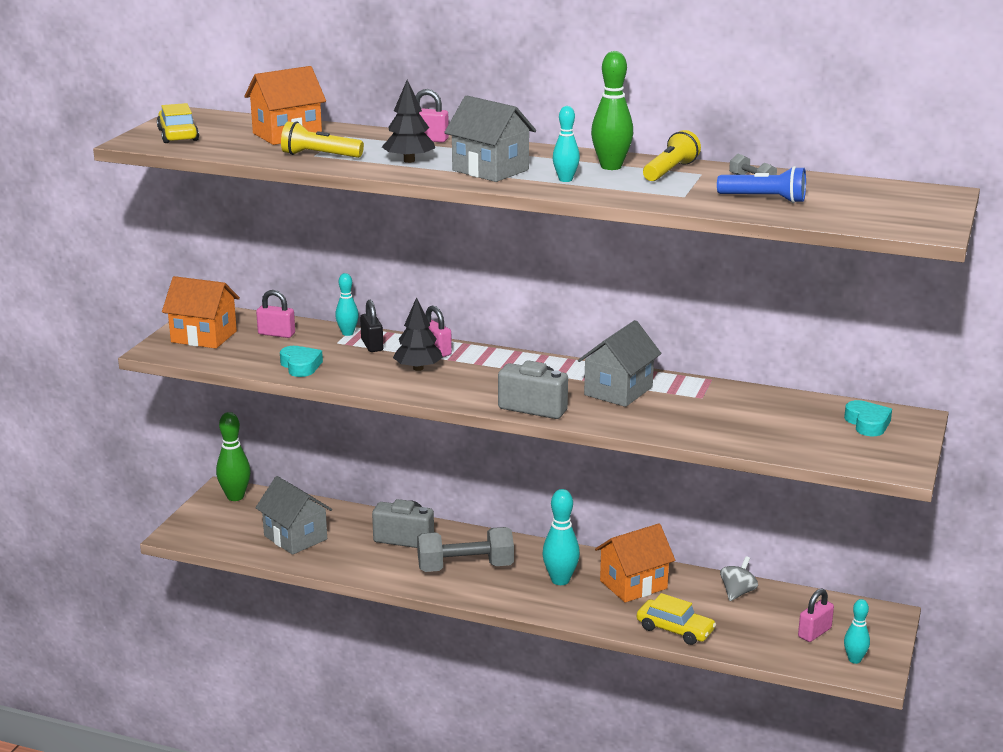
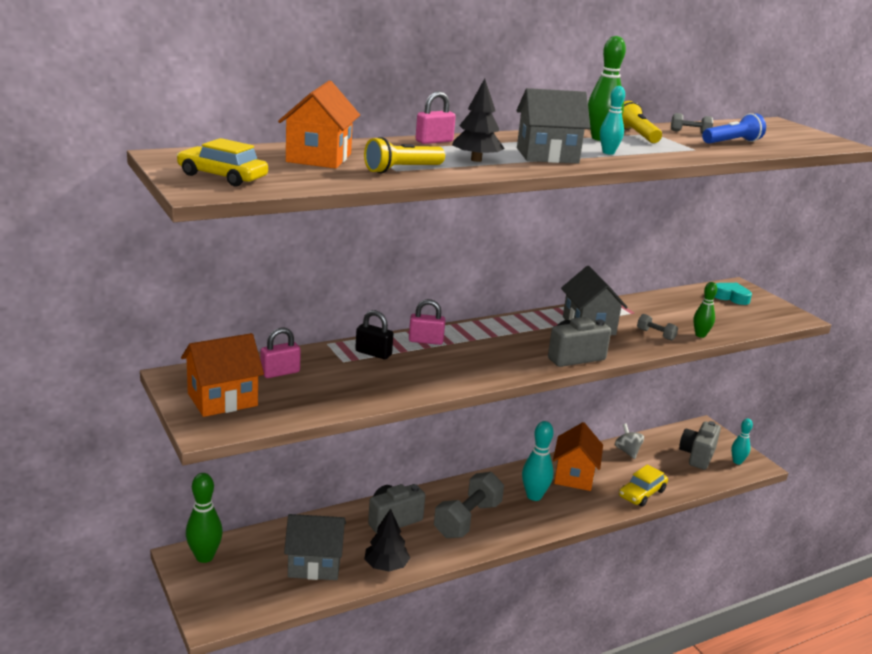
camera: 50 degrees left, 0 degrees up
(300, 366) = (360, 392): turquoise heart -> none
(347, 333) = (334, 350): turquoise bowling pin -> none
(418, 368) = (444, 359): black tree -> black tree (386, 566)
(670, 421) = (655, 335): none -> grey dumbbell
(675, 629) = (642, 493): yellow car -> yellow car turned 150 degrees clockwise
(721, 439) = (700, 335): none -> green bowling pin
(814, 633) = (697, 456): pink padlock -> grey camera

